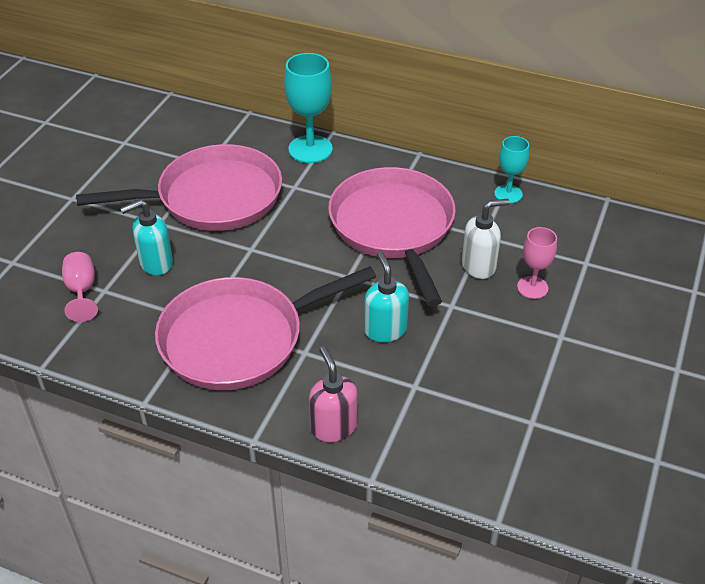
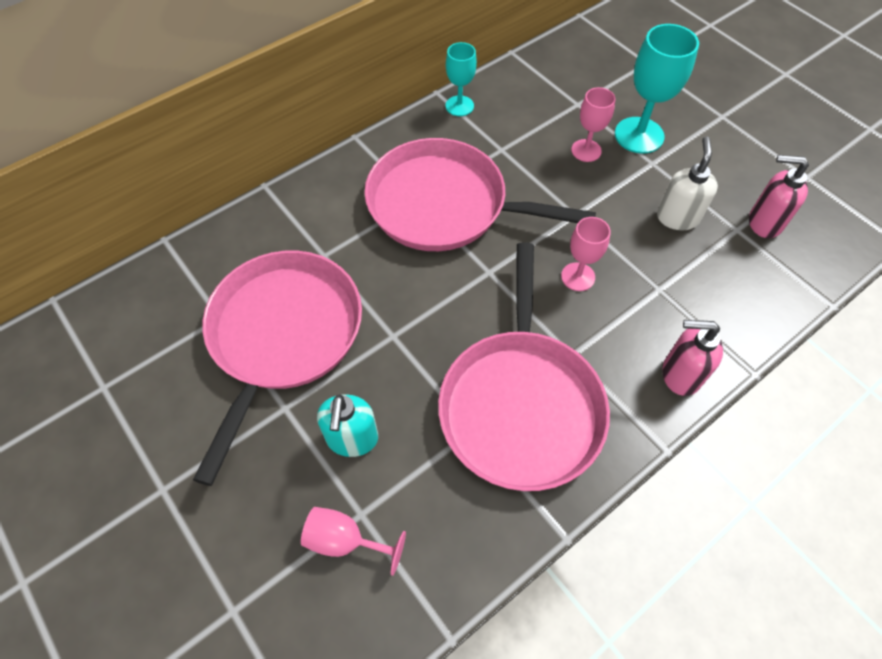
camera: 60 degrees left, 15 degrees up
(310, 149) = (275, 215): turquoise goblet -> turquoise goblet (639, 135)
(385, 330) = (578, 277): turquoise soap dispenser -> pink goblet
(479, 266) = (538, 171): white soap dispenser -> white soap dispenser (677, 217)
(559, 440) = (764, 222): none -> pink soap dispenser

